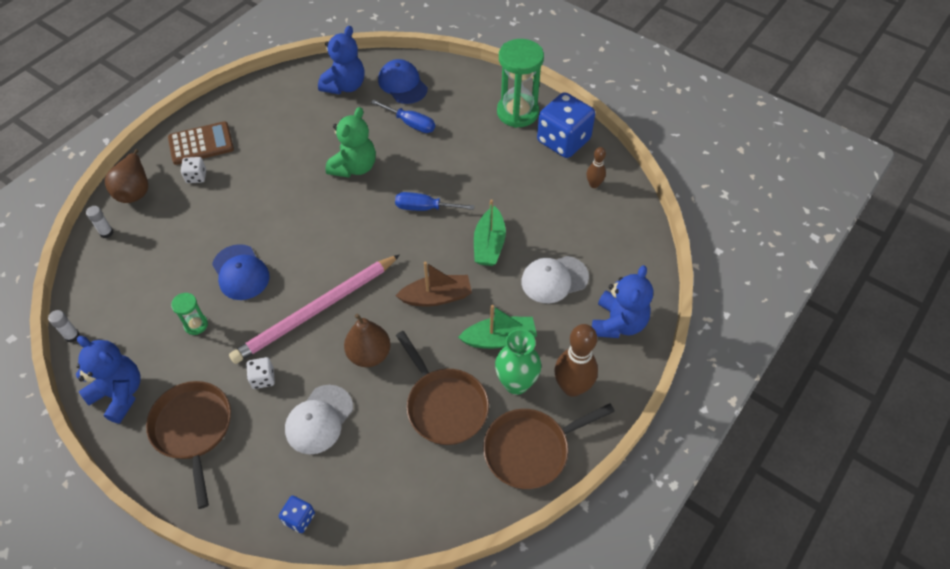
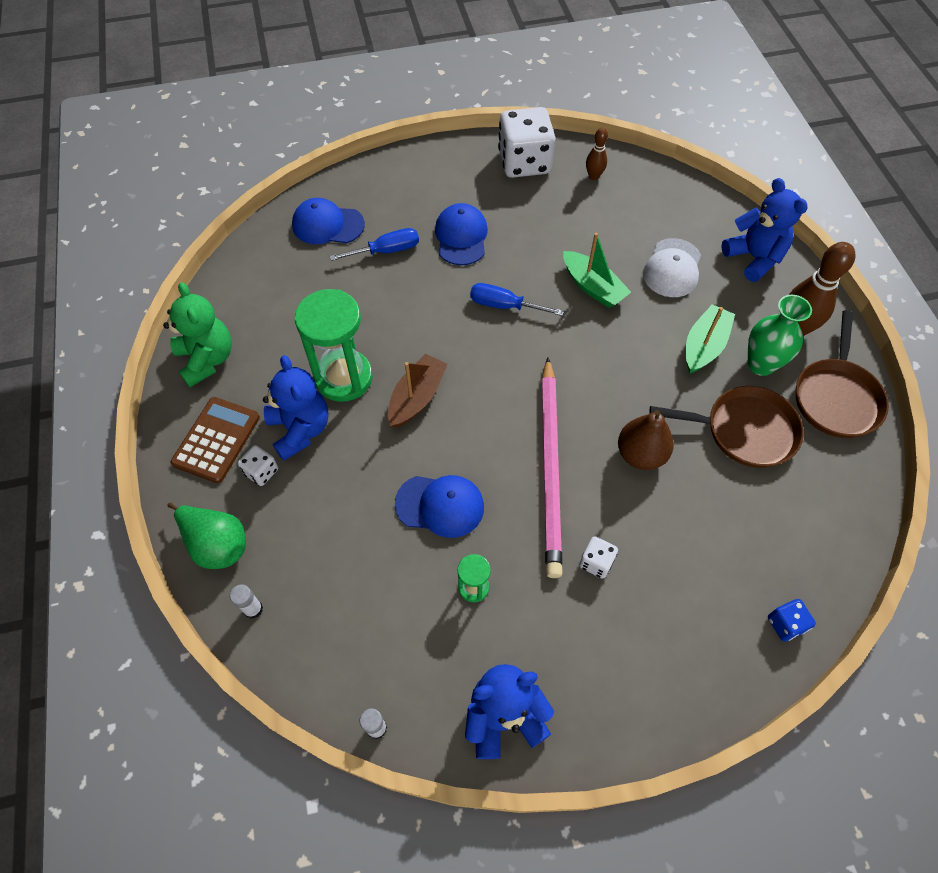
camera: 50 degrees left, 5 degrees up
(135, 190) = (217, 544): brown pear -> green pear
(193, 430) = (610, 665): brown pan -> none
(319, 419) = (684, 541): white cap -> none
(345, 86) = (277, 269): blue teddy bear -> blue teddy bear (300, 429)
(354, 167) = (396, 327): green teddy bear -> green teddy bear (207, 359)
(424, 208) = (504, 305): blue screwdriver -> blue screwdriver turned 60 degrees clockwise
(436, 297) = (618, 362): brown boat -> brown boat (417, 397)
(460, 151) = (461, 237): none -> blue cap
(517, 112) = (458, 170): green hourglass -> green hourglass (343, 377)
(563, 141) = (524, 162): blue dice -> white dice

